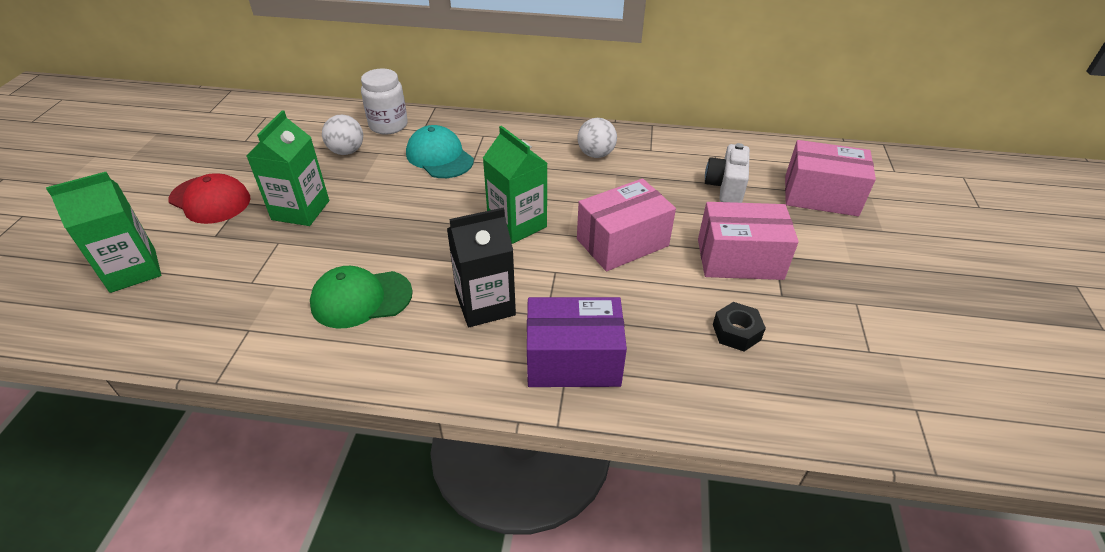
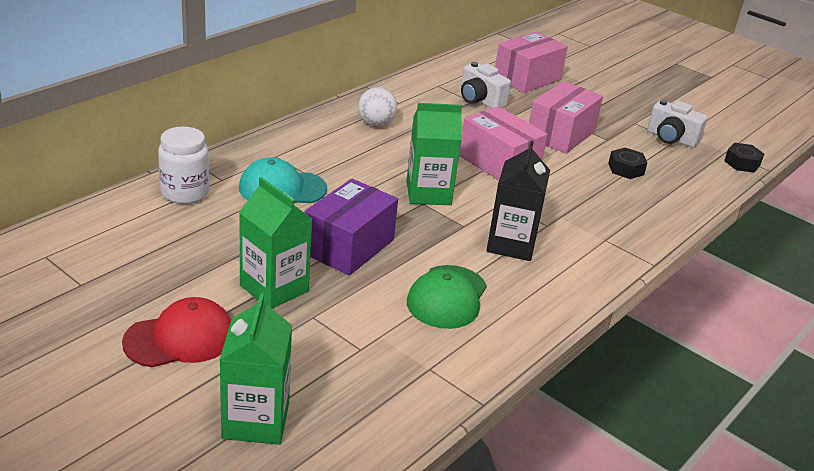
camera: 60 degrees left, 10 degrees down
(347, 151) = (201, 231): white ball -> none
(573, 360) = (601, 234): purple box -> purple box (349, 246)
(622, 242) = (499, 164): pink box -> pink box turned 45 degrees counterclockwise
(866, 346) = (671, 139): none -> white camera
(909, 436) = (742, 163): none -> black nut

